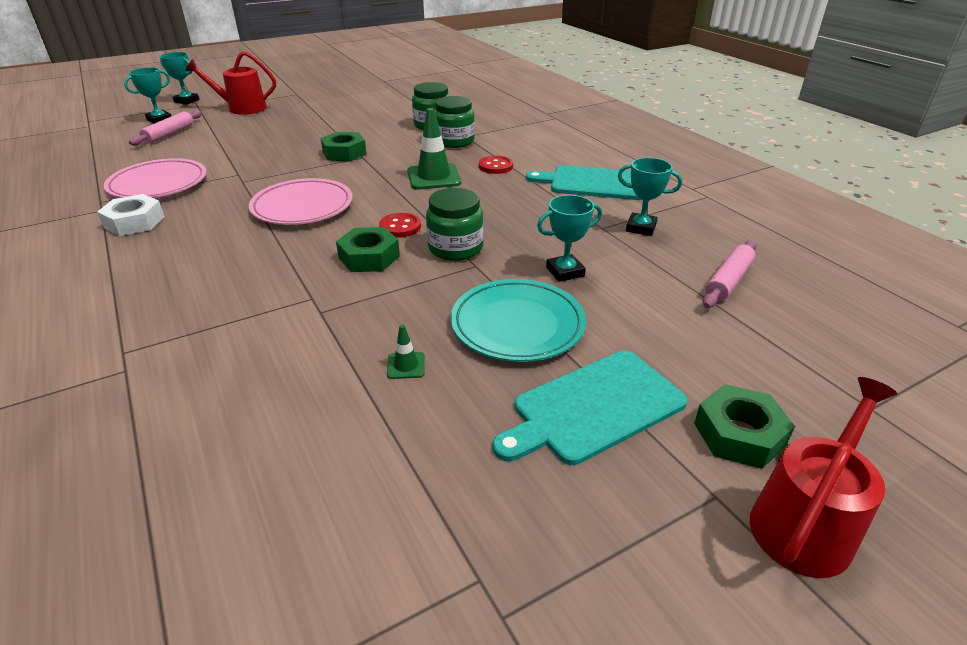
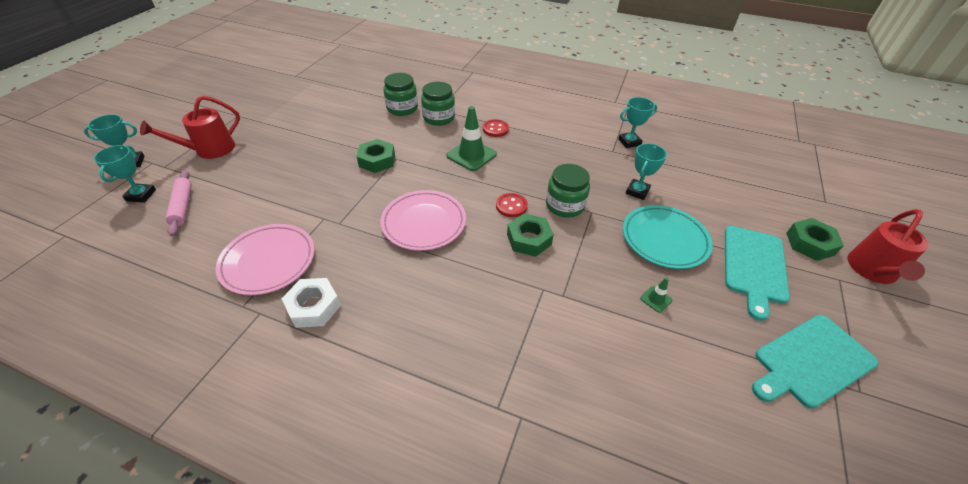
camera: 40 degrees left, 10 degrees up
(594, 183) = (566, 119): turquoise cutting board -> turquoise cutting board (810, 361)
(728, 281) = (705, 159): pink rolling pin -> none
(805, 523) = (872, 270): red watering can -> red watering can turned 150 degrees counterclockwise

